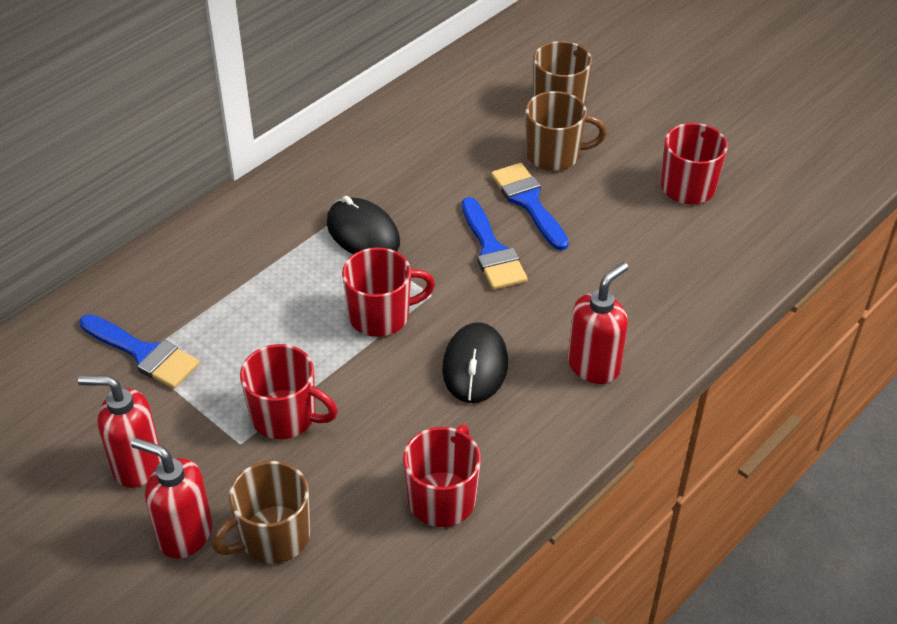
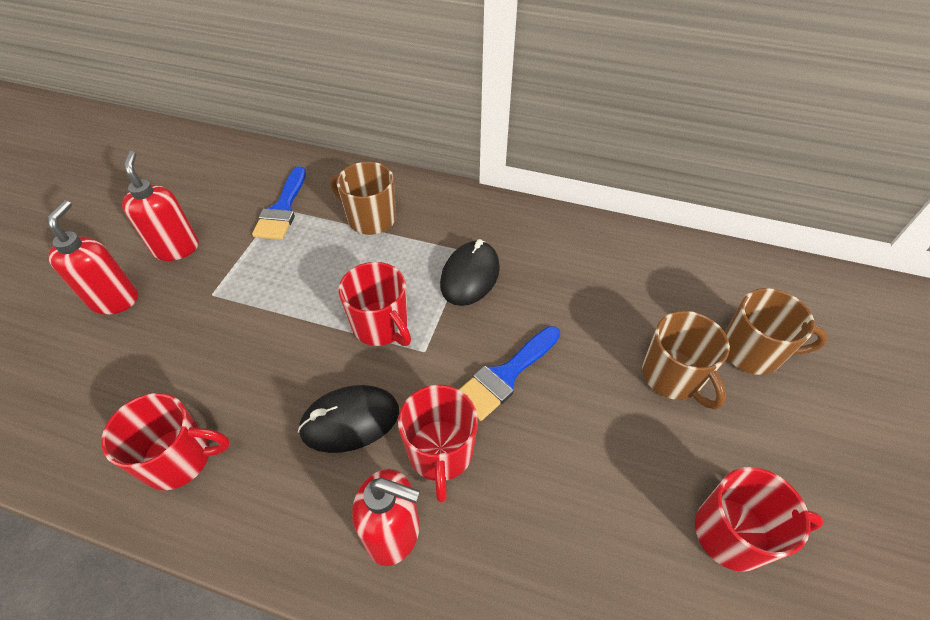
camera: 65 degrees right, 5 degrees up
(273, 537) = (118, 352): brown mug -> brown mug (370, 219)
(285, 416) = (246, 309): red mug -> red mug (440, 453)
(528, 202) = (590, 380): blue brush -> none

